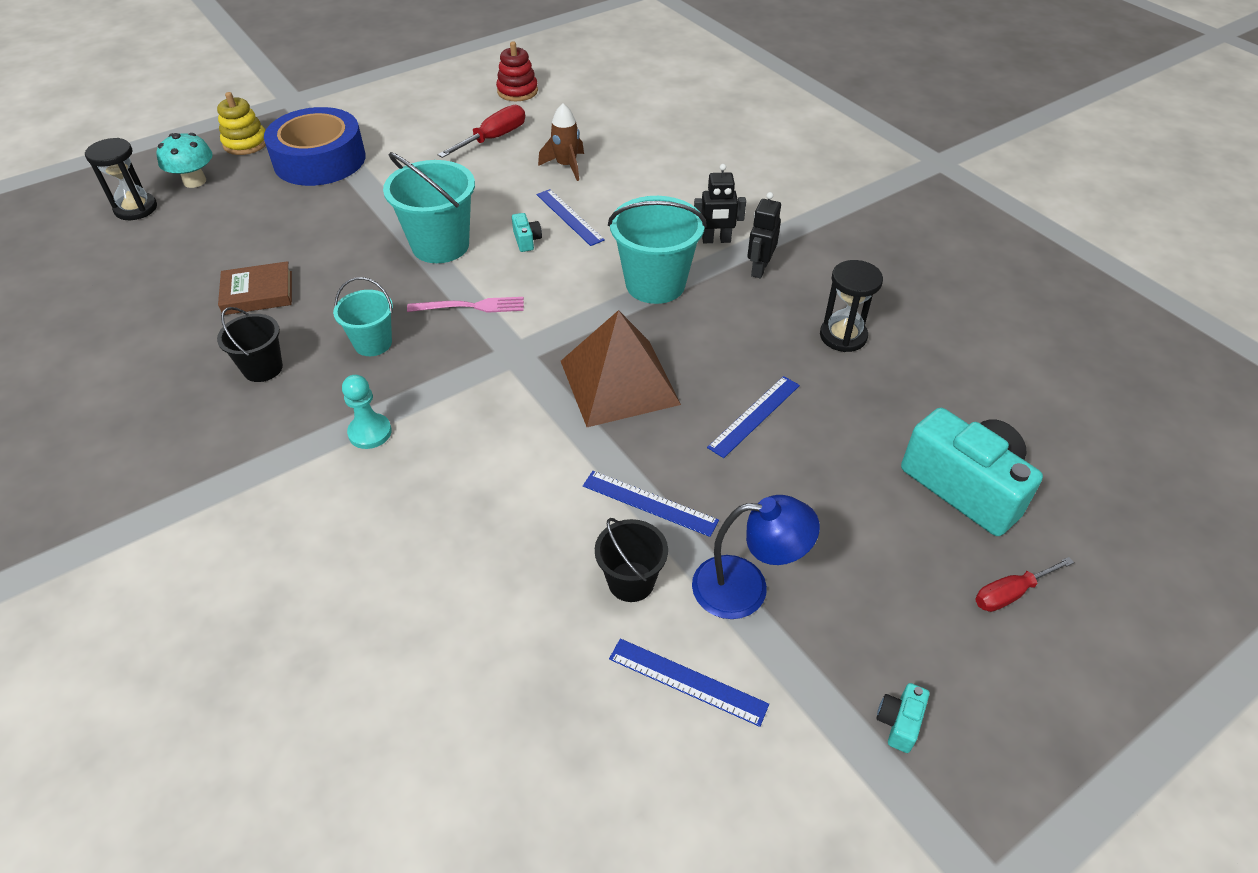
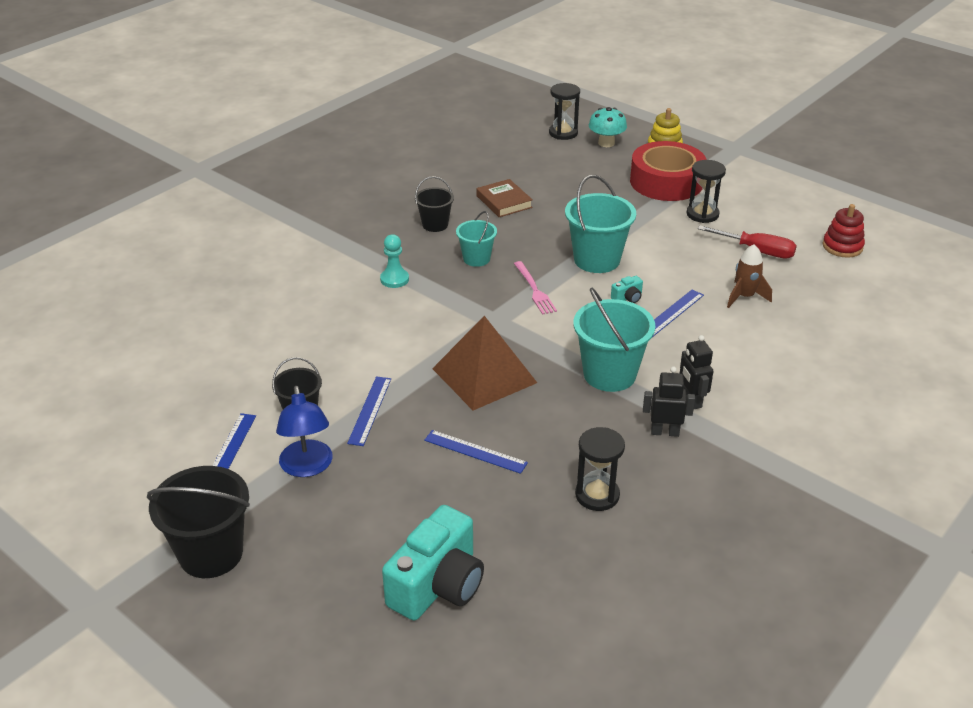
camera: 75 degrees right, 10 degrees down
(319, 160) = (666, 182): blue tape -> red tape
(403, 153) = (702, 214): none -> black hourglass
(899, 722) = (211, 554): turquoise camera -> black bucket
(1010, 593) = (332, 615): red screwdriver -> none

